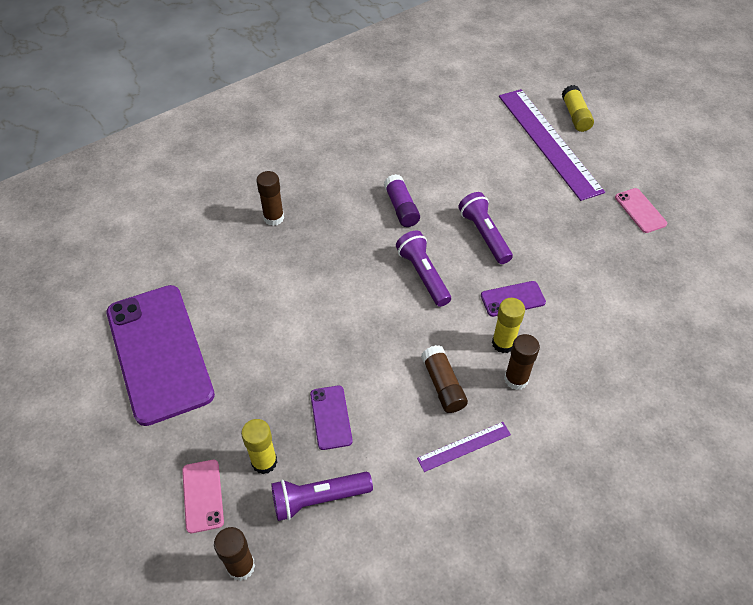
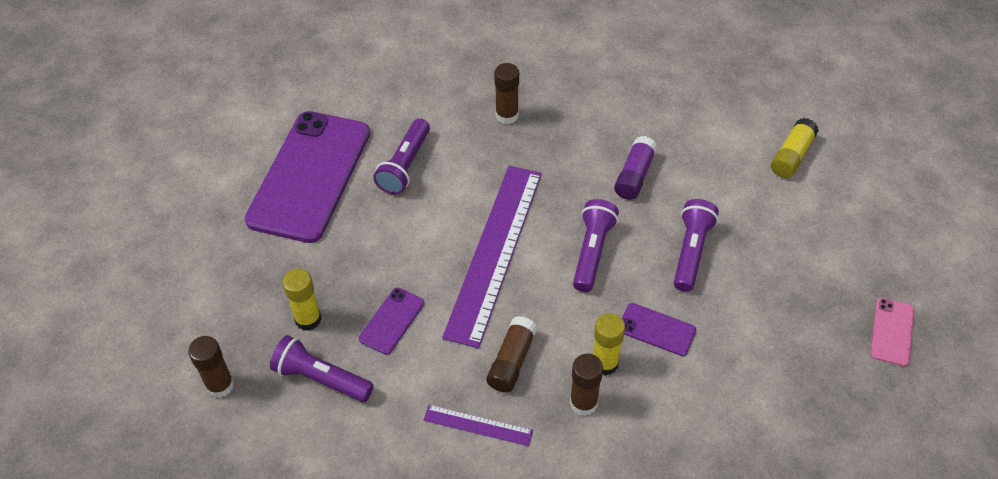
camera: 40 degrees right, 0 degrees up
(203, 496) = (241, 312): pink phone -> none
(230, 298) = (405, 165): none -> purple flashlight
(548, 142) = (862, 199): purple ruler -> purple ruler (494, 252)
(575, 116) = (925, 189): yellow glue stick -> yellow glue stick (791, 156)

